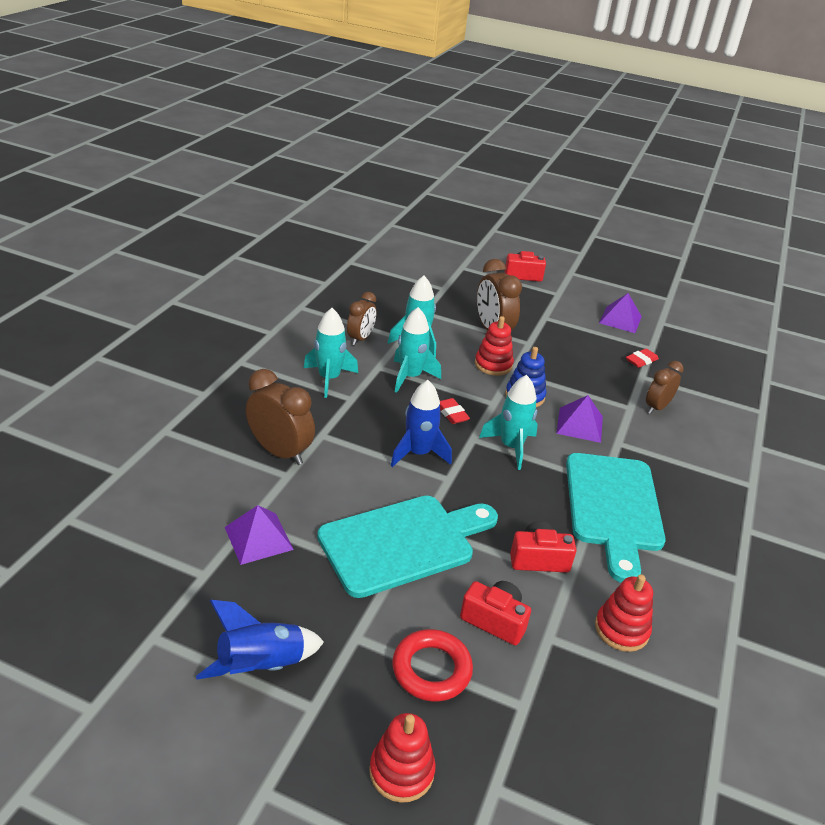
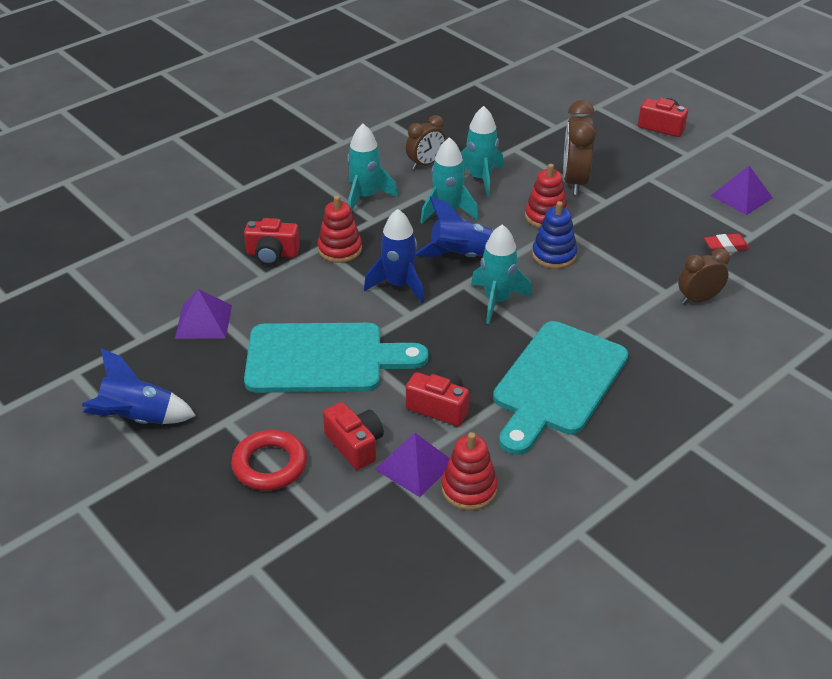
camera: 30 degrees right, 5 degrees up
(280, 452) = (272, 254): brown clock -> red camera
(401, 771) = (189, 528): red stacking toy -> red stacking toy (340, 249)
(452, 414) = (461, 256): red eraser -> blue rocket
(579, 424) = (591, 296): purple pyramid -> purple pyramid (414, 465)

